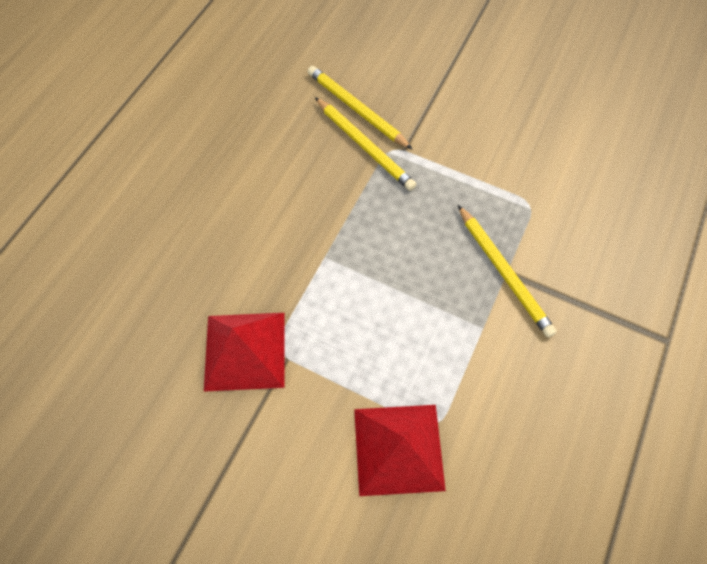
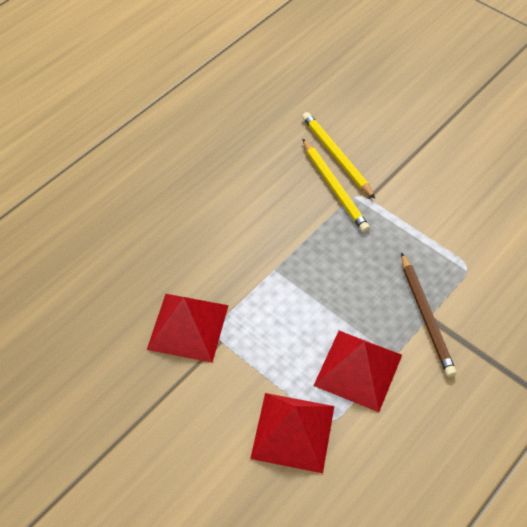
camera: 15 degrees right, 10 degrees down
(449, 354) = (358, 370): none -> red pyramid
(503, 272) = (425, 316): yellow pencil -> brown pencil

